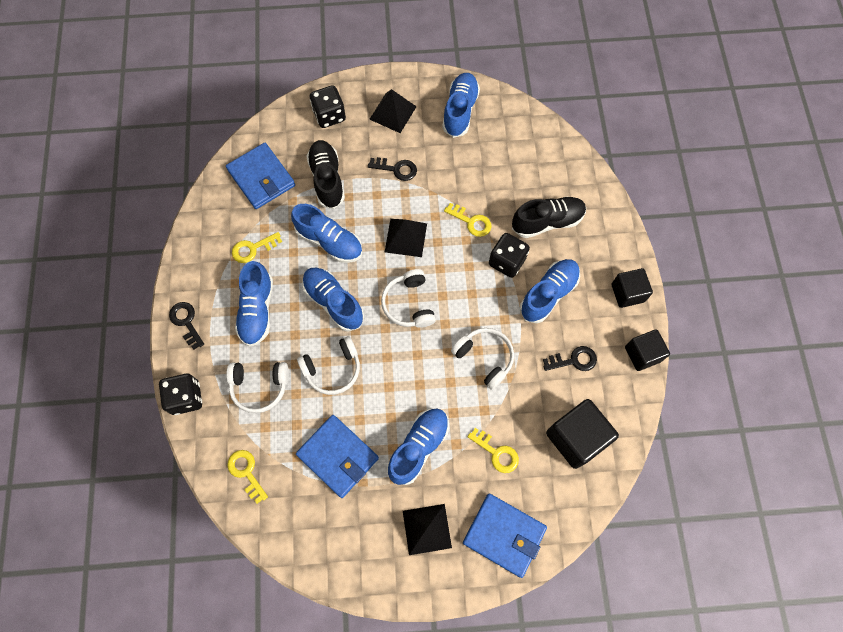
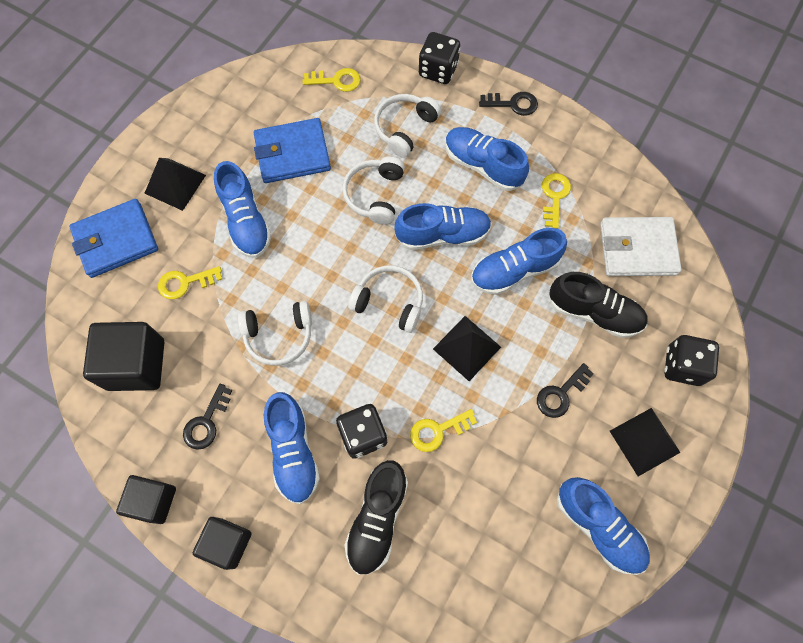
camera: 125 degrees right, 0 degrees up
(261, 178) = (637, 249): blue wallet -> white wallet

